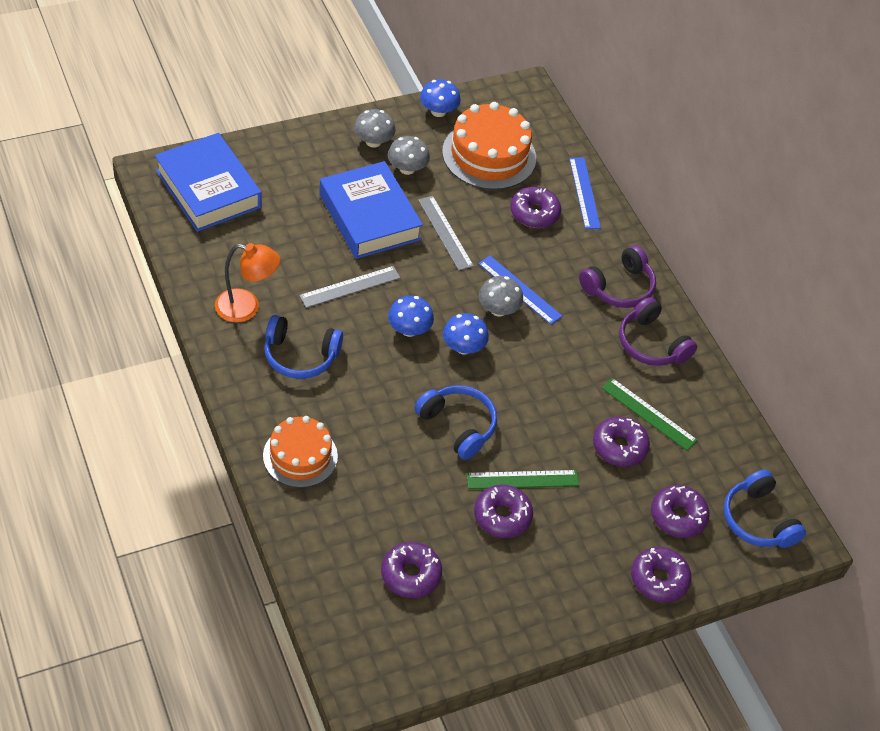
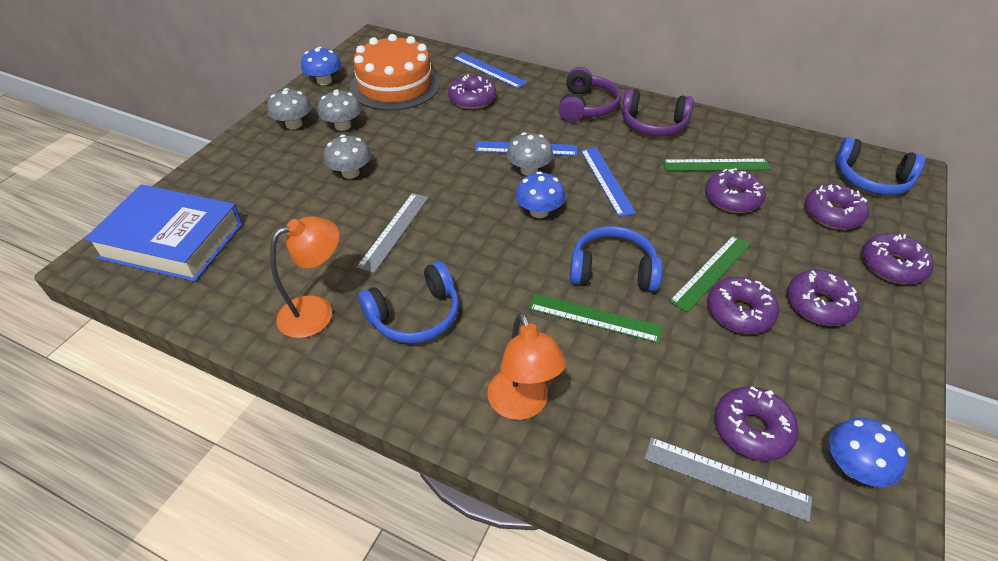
camera: 35 degrees left, 5 degrees down
(300, 456) = (522, 405): orange cake -> orange lamp
(369, 217) = (350, 173): blue book -> grey mushroom
(405, 444) = (594, 318): none -> green ruler
(409, 329) = (482, 228): blue mushroom -> blue mushroom (853, 467)
(445, 232) = (424, 147): grey ruler -> grey ruler (726, 478)
(544, 361) = (606, 180): none -> blue ruler
(563, 556) = (818, 305): none -> purple donut

